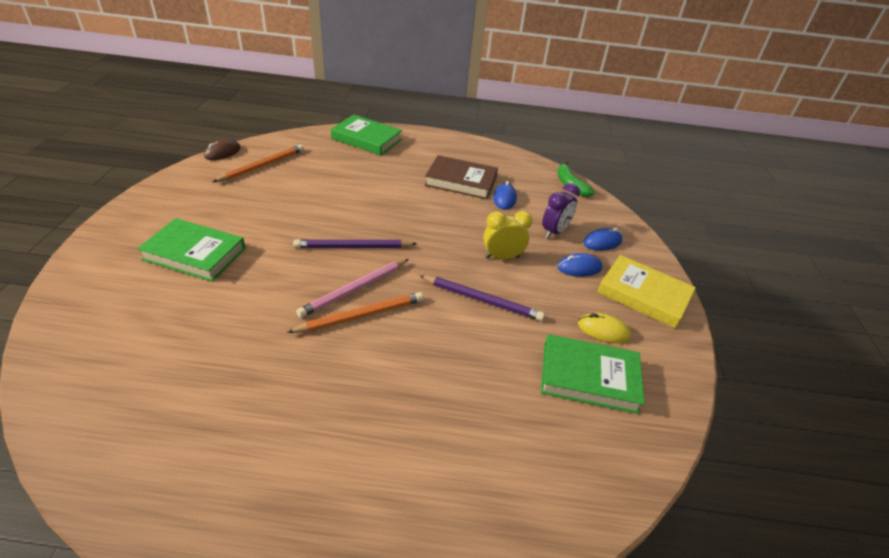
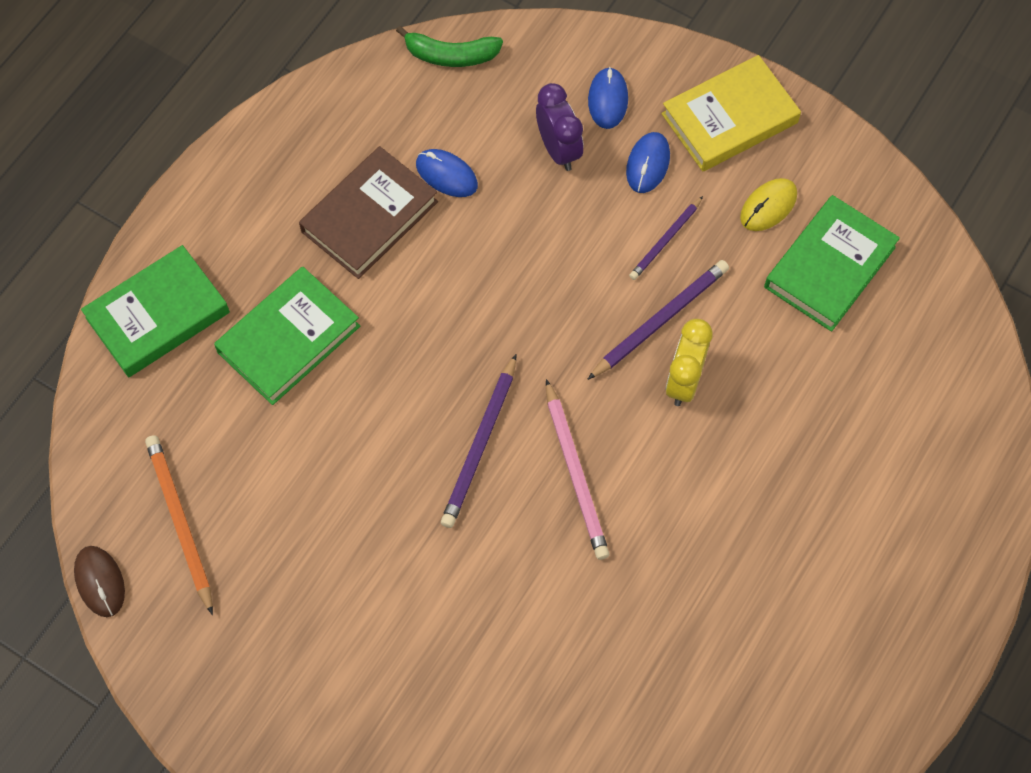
camera: 60 degrees left, 25 degrees up
(195, 254) = (406, 671): green book -> green book (288, 339)
(360, 315) = (629, 482): orange pencil -> none
(502, 257) = (585, 252): yellow clock -> yellow clock (684, 381)
(537, 288) = (666, 240): none -> purple pencil

